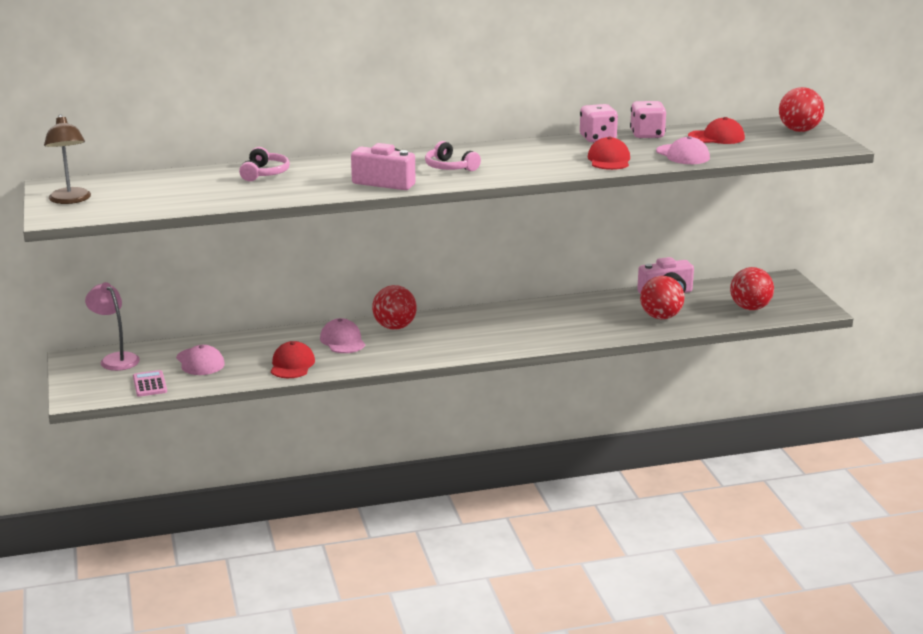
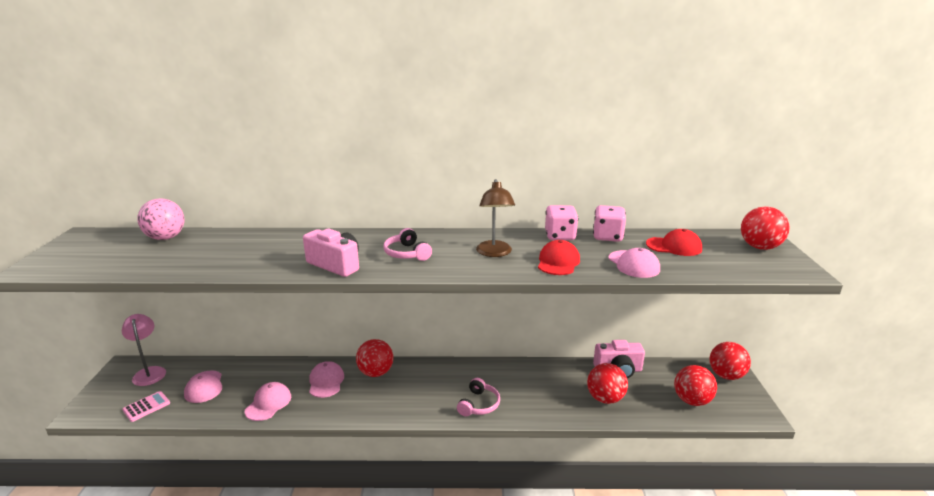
camera: 15 degrees right, 0 degrees up
(70, 200) = (69, 252): brown lamp -> brown lamp (494, 253)
(149, 384) = (146, 406): pink calculator -> pink calculator turned 45 degrees clockwise
(161, 178) = (166, 238): none -> pink ball
(265, 173) = (249, 242): pink headphones -> pink headphones (479, 404)
(292, 365) = (268, 403): red cap -> pink cap
(781, 285) = (726, 375): none -> red ball

